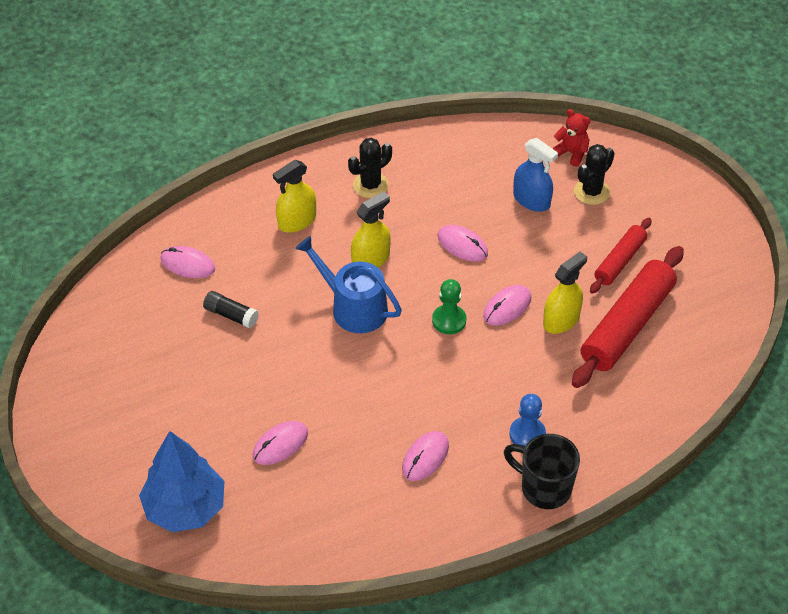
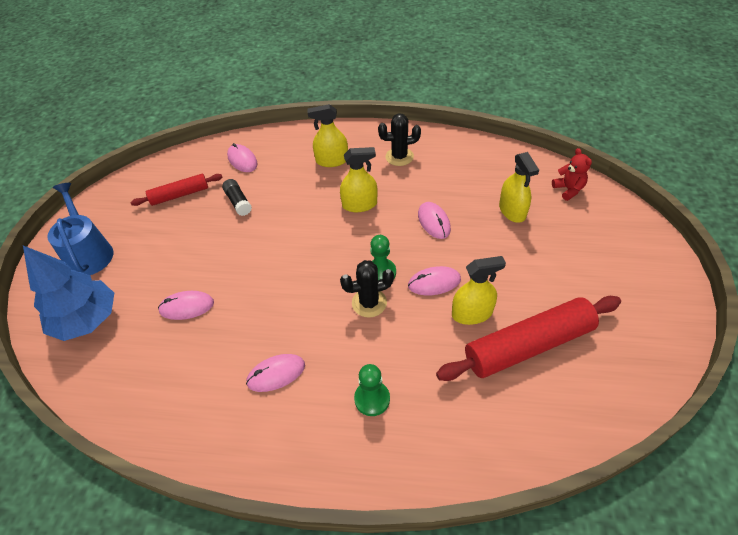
camera: 35 degrees right, 0 degrees up
(353, 307) = (320, 232): blue watering can -> blue watering can (89, 253)
(527, 434) = (372, 399): blue pawn -> green pawn
(531, 200) = (512, 211): blue spray bottle -> yellow spray bottle
(544, 488) = (349, 459): black mug -> none
(591, 192) = (567, 224): black cactus -> black cactus (369, 303)
(620, 261) = (557, 287): red rolling pin -> red rolling pin (180, 195)

